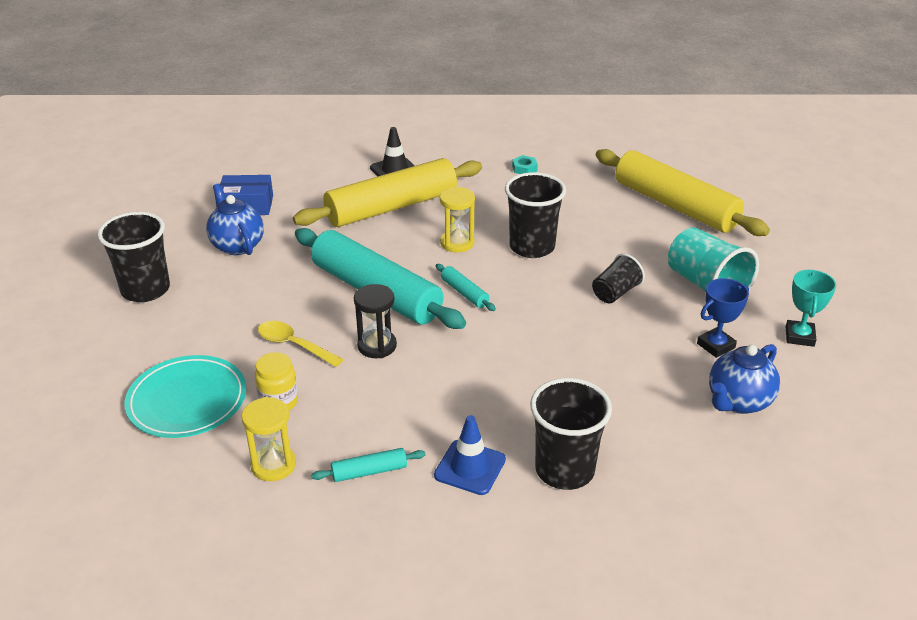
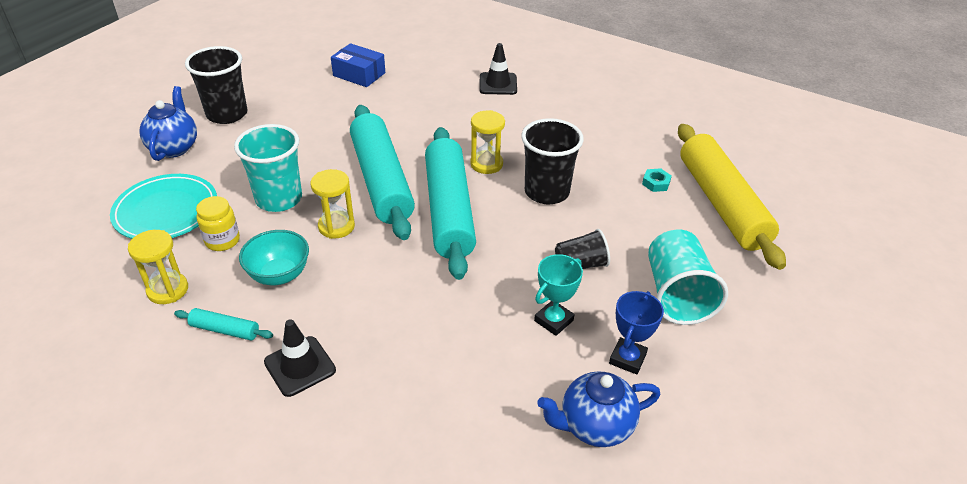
camera: 30 degrees right, 5 degrees up
(237, 245) = (321, 103): blue teapot -> blue teapot (174, 147)
(293, 345) = (279, 199): yellow spoon -> turquoise cup
(368, 407) = (279, 275): none -> turquoise bowl
(377, 346) = (336, 226): black hourglass -> yellow hourglass
(391, 207) = (464, 114): yellow rolling pin -> none
(464, 293) = (449, 210): turquoise rolling pin -> turquoise rolling pin, size x2.49
(470, 467) = (300, 366): blue traffic cone -> black traffic cone
(524, 168) = (610, 119): turquoise nut -> turquoise nut (656, 183)
(564, 470) = (371, 409): black cup -> none
(715, 345) = (627, 358): blue trophy -> blue trophy turned 60 degrees counterclockwise
(799, 336) = (725, 389): turquoise trophy -> turquoise trophy (553, 320)

